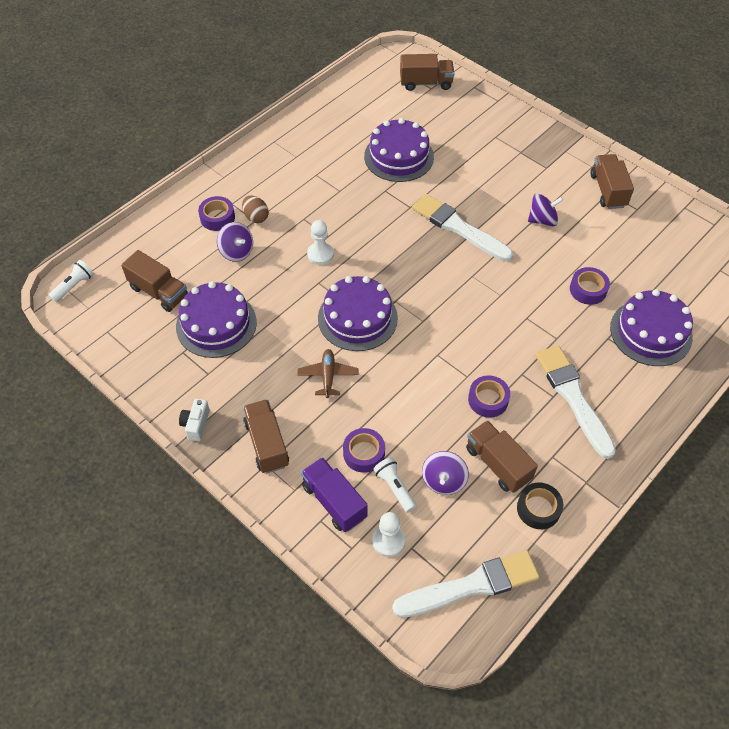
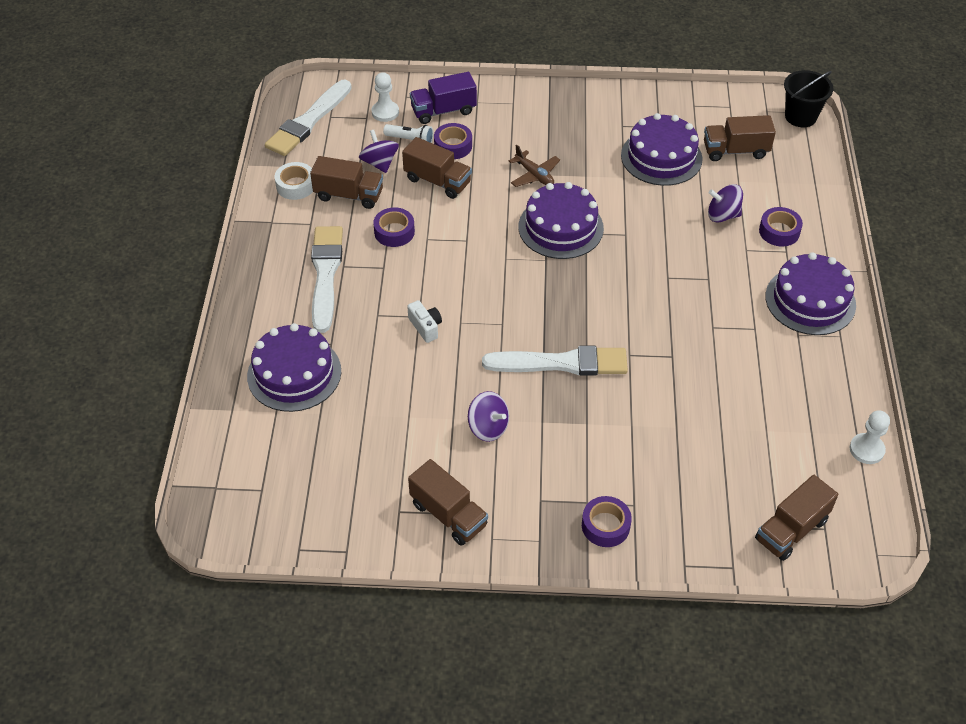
camera: 140 degrees right, 5 degrees down
(74, 286) = (800, 116): white flashlight -> black bucket
(196, 424) = (588, 95): white camera -> white camera (425, 327)
(256, 217) = (749, 253): brown egg -> none
(267, 444) = (526, 113): brown truck -> brown truck (437, 181)
(320, 254) = (653, 257): white pawn -> white pawn (866, 449)
(334, 501) = (443, 111): purple truck -> purple truck turned 150 degrees clockwise
(399, 156) = (704, 404): purple cake -> purple cake (810, 300)
(538, 509) = (295, 186): black tape -> white tape
(542, 220) = (488, 427): purple spinning top -> purple spinning top turned 90 degrees counterclockwise
(573, 397) = (325, 275): white brush -> white brush turned 120 degrees counterclockwise
(588, 290) = (383, 379): purple tape -> purple tape (605, 526)

